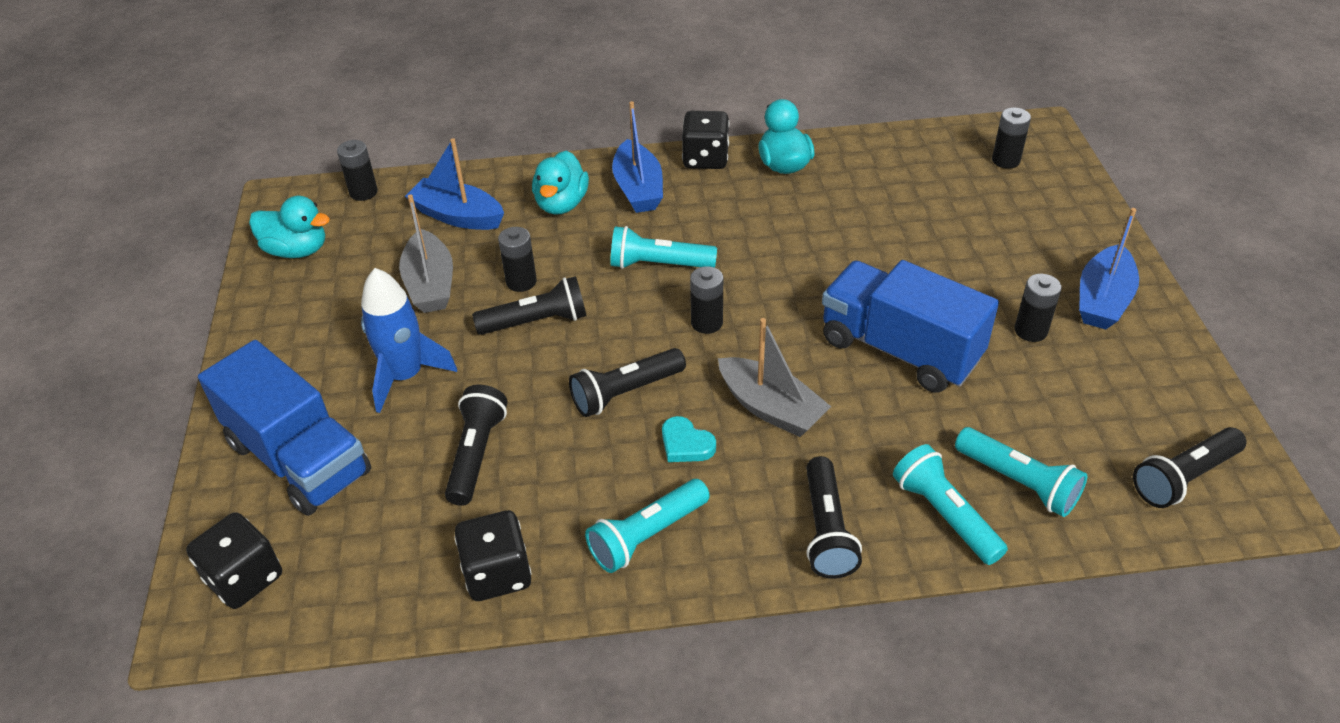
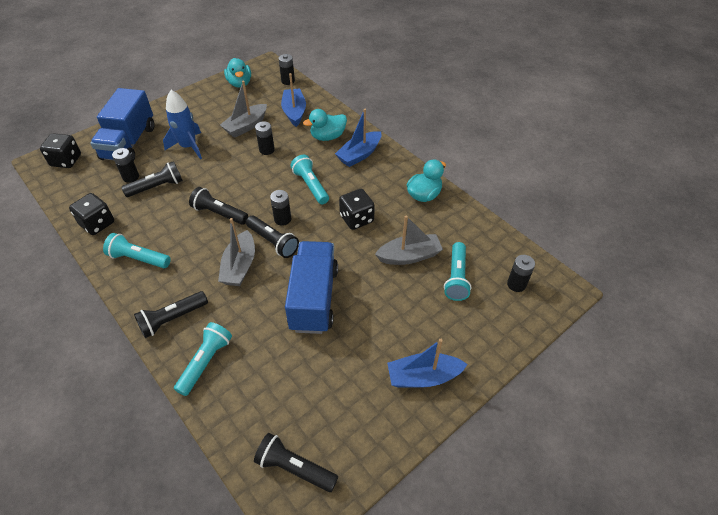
camera: 55 degrees right, 5 degrees up
(537, 322) = (245, 166): black flashlight -> black flashlight (273, 242)
(686, 444) = (199, 247): turquoise heart -> none
(705, 158) = (403, 166): black dice -> black dice (356, 219)
(889, 226) = (409, 256): none -> grey boat
(1018, 482) = (246, 386): turquoise flashlight -> turquoise flashlight (456, 278)
(1030, 331) = (369, 350): black battery -> black battery (131, 177)

